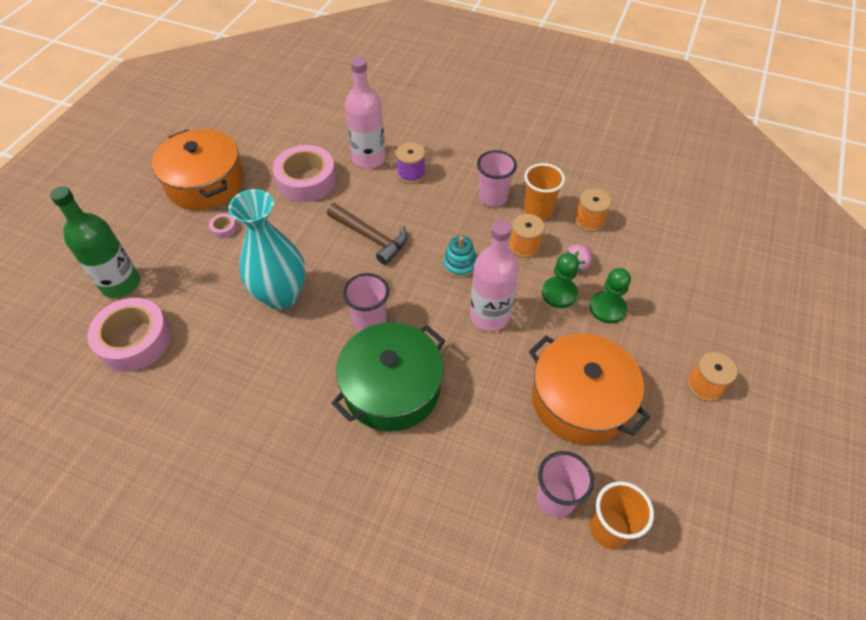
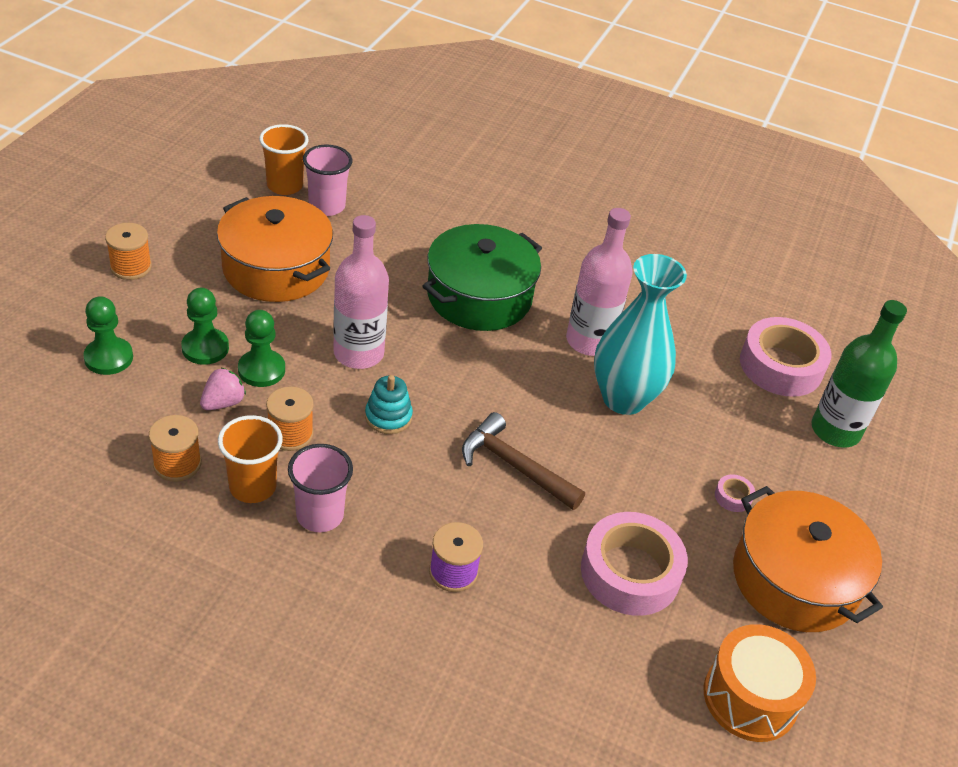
camera: 175 degrees right, 10 degrees down
(257, 129) = (750, 697): none -> orange drum
(369, 158) = (529, 610): pink bottle -> pink bottle (589, 341)
(370, 321) = (507, 360): pink cup -> none
(672, 292) = (108, 358): none -> green pawn

